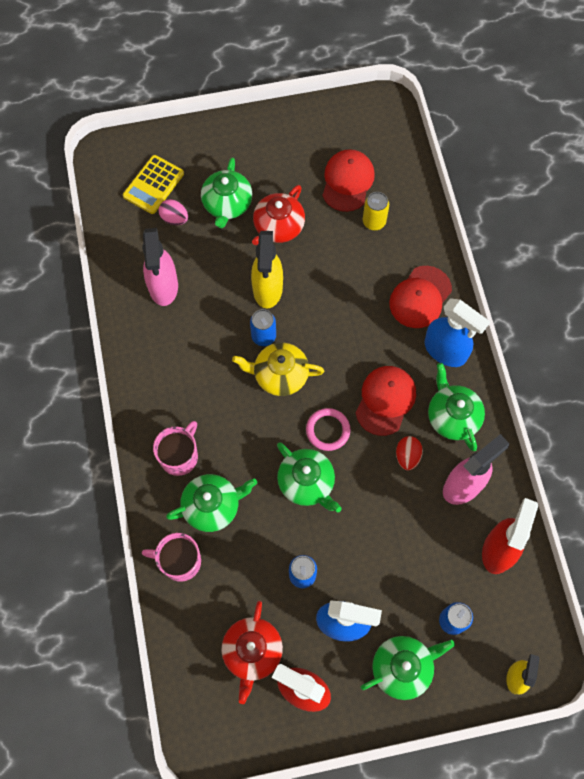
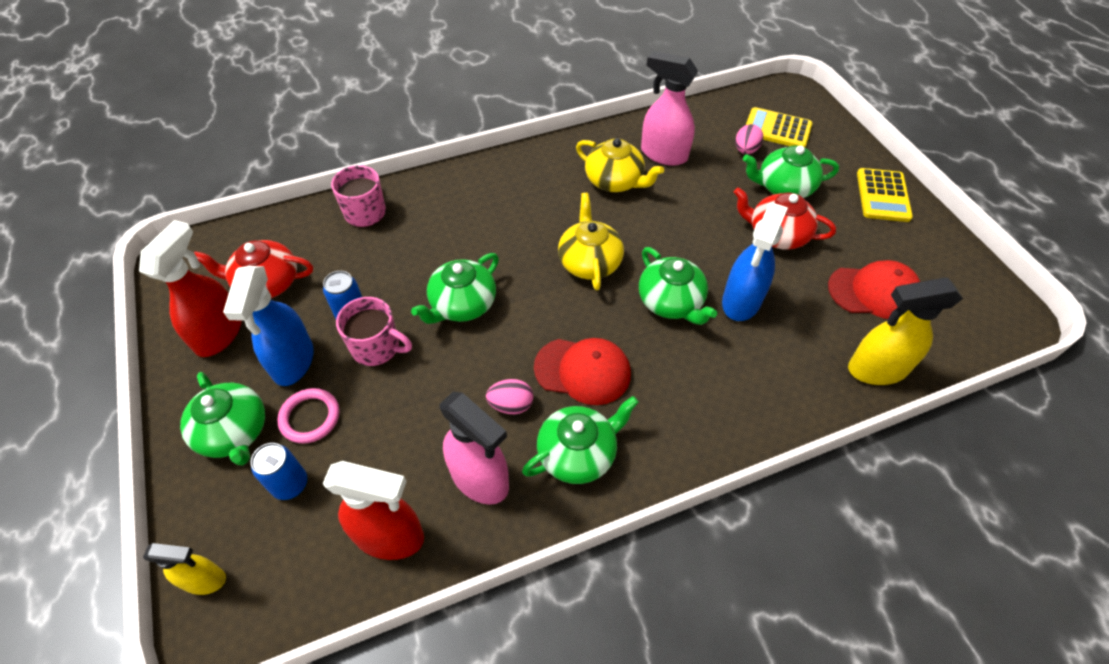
camera: 80 degrees right, 15 degrees down
(163, 287) = (663, 154): pink spray bottle -> pink spray bottle turned 45 degrees clockwise
(179, 456) = (478, 194): pink mug -> pink mug (377, 347)
(189, 335) = (615, 181): none -> yellow teapot
(212, 506) = (426, 228): green teapot -> green teapot (671, 302)
(252, 136) = (882, 196): none -> yellow calculator
(263, 336) = (633, 241): blue can -> none
(267, 289) = (693, 236): yellow spray bottle -> yellow spray bottle (876, 369)
(328, 430) = (530, 316): pink ring -> pink ring (310, 417)
(374, 222) = (831, 327): yellow can -> none
(407, 456) = (511, 405): red egg -> pink egg
(420, 297) = (743, 393): red cap -> none
(445, 351) = (673, 434): blue spray bottle -> blue spray bottle (741, 301)

